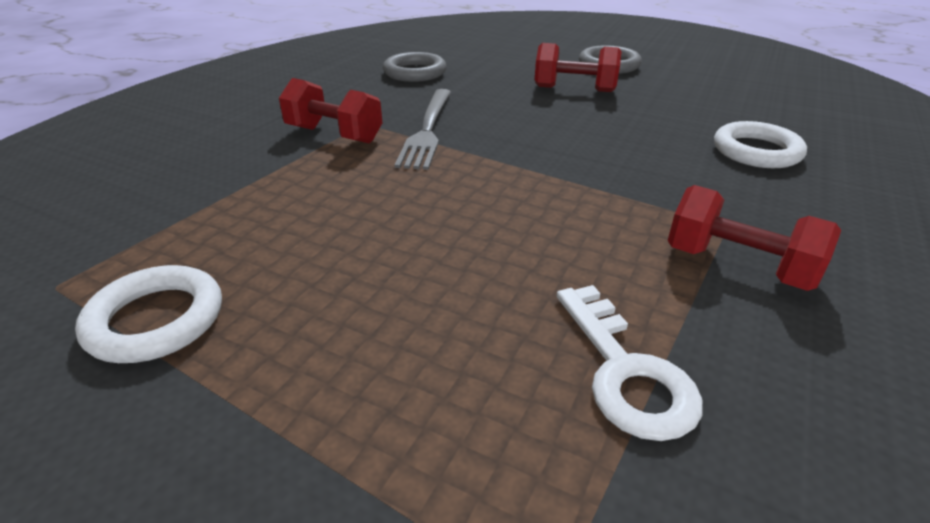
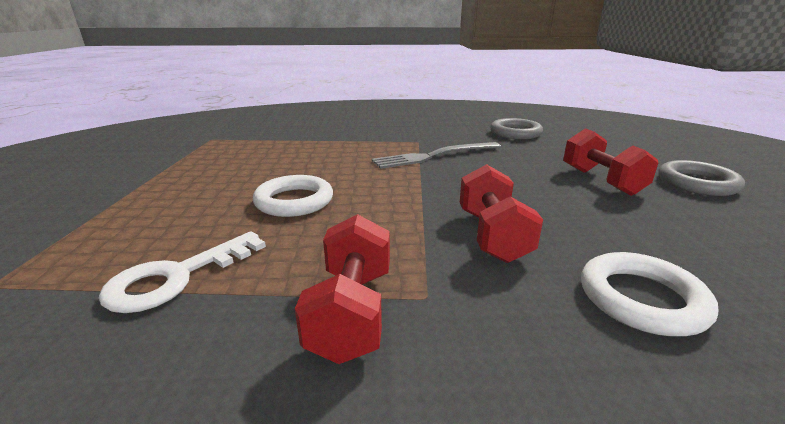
camera: 60 degrees right, 10 degrees down
(156, 320) = (193, 158): white ring -> white ring (294, 201)
(334, 135) = (392, 139): red dumbbell -> red dumbbell (492, 235)

